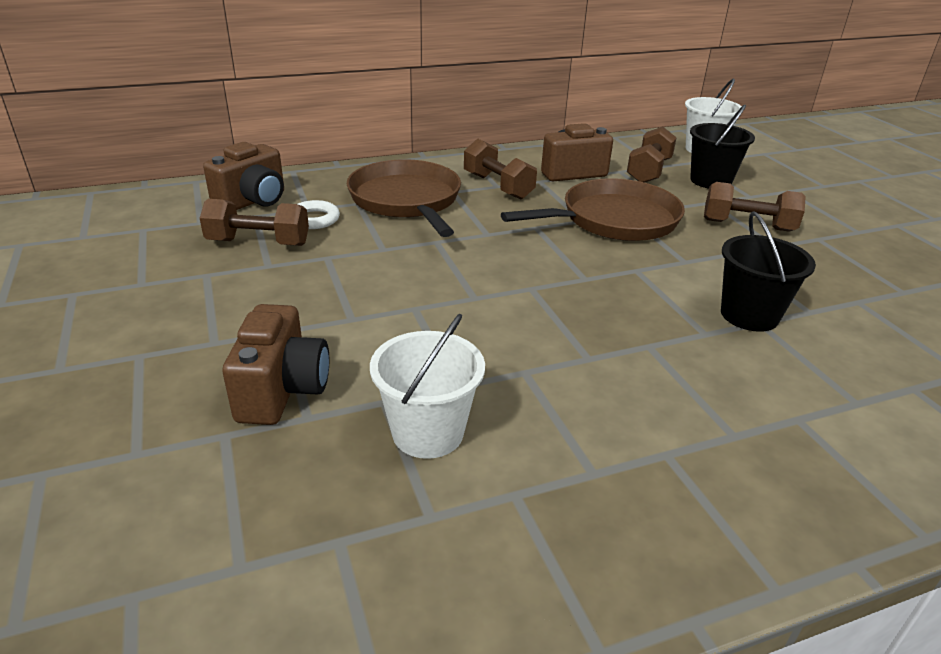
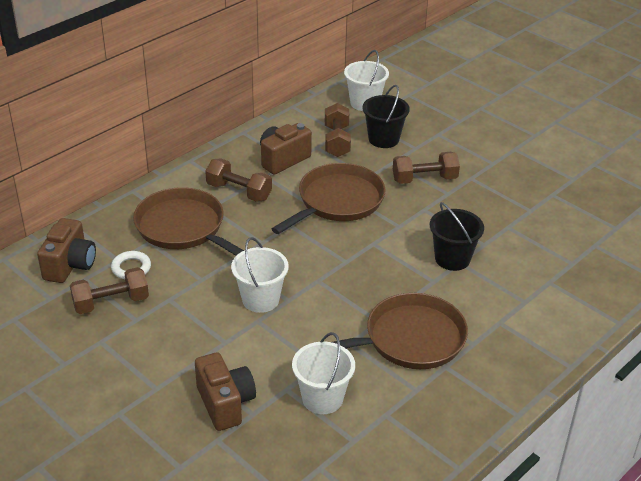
camera: 25 degrees left, 5 degrees up
(438, 287) = (260, 299): none -> white bucket
(624, 396) = (409, 339): none -> brown pan

